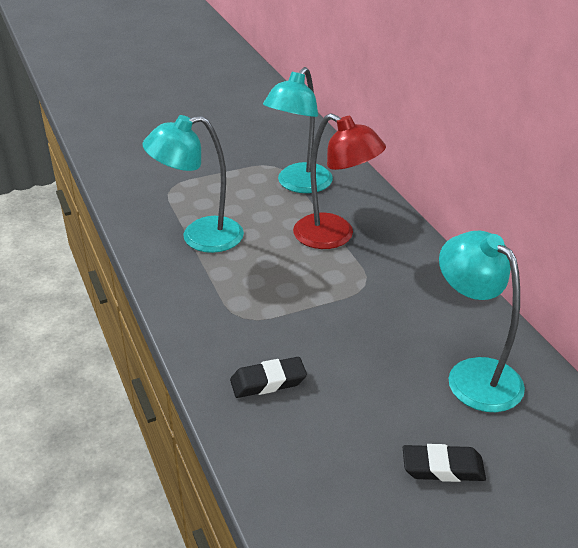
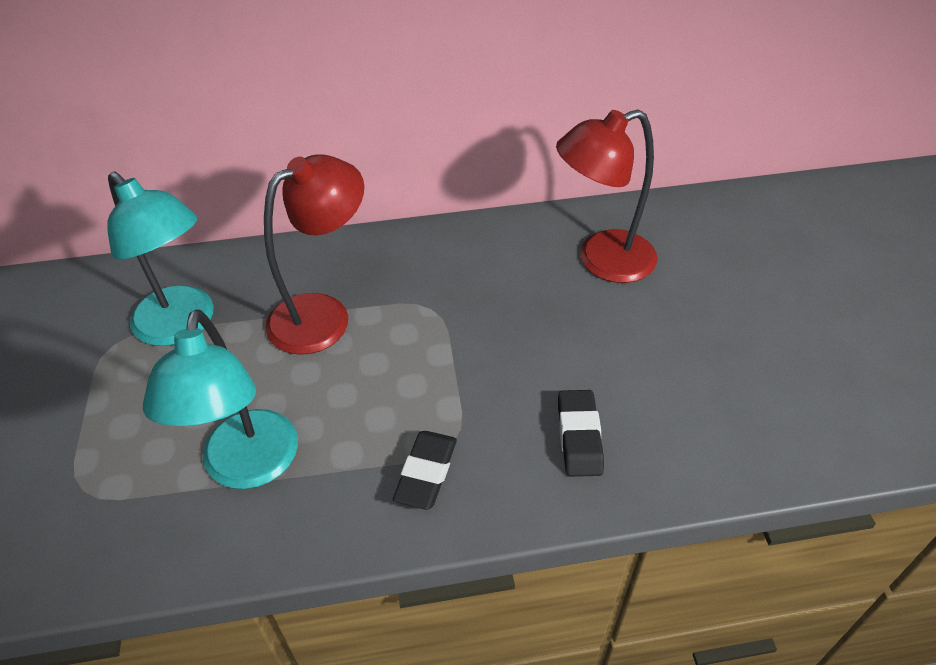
camera: 75 degrees left, 10 degrees up
(442, 467) = (723, 317): black eraser -> black eraser (426, 473)
(473, 374) = (602, 261): turquoise lamp -> red lamp

